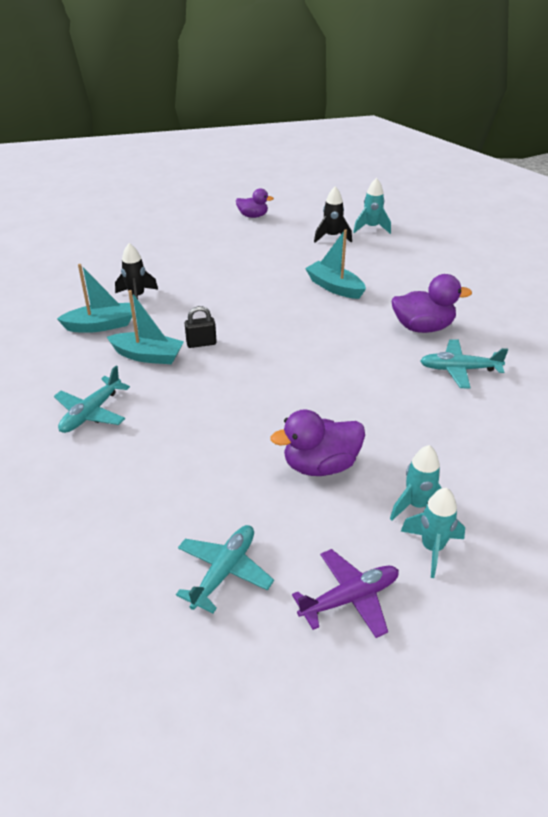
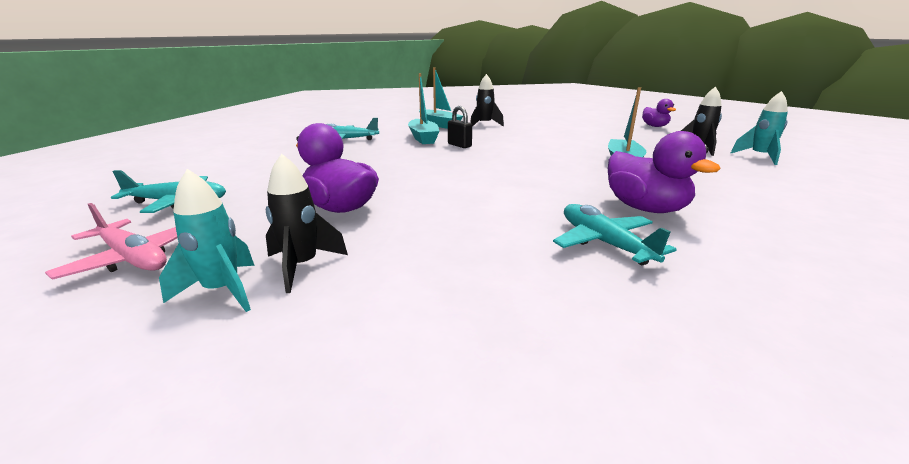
camera: 60 degrees right, 15 degrees down
(350, 598) = (134, 258): purple plane -> pink plane
(417, 505) = (302, 266): turquoise rocket -> black rocket

